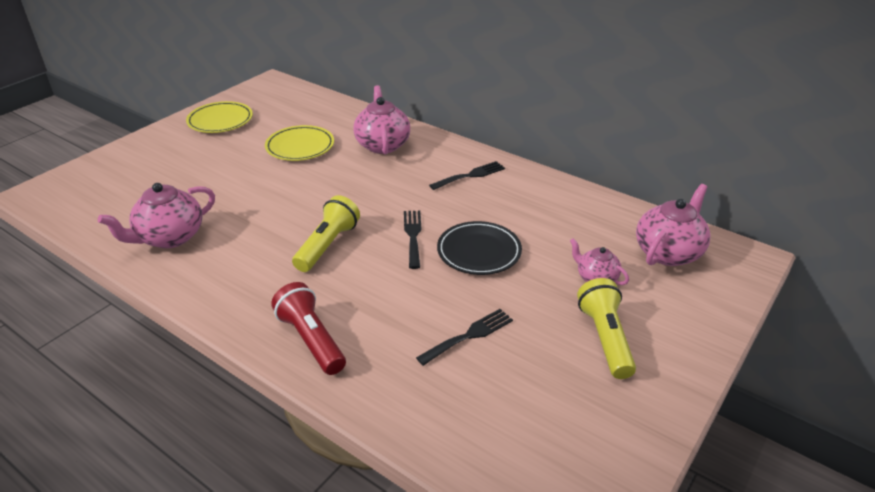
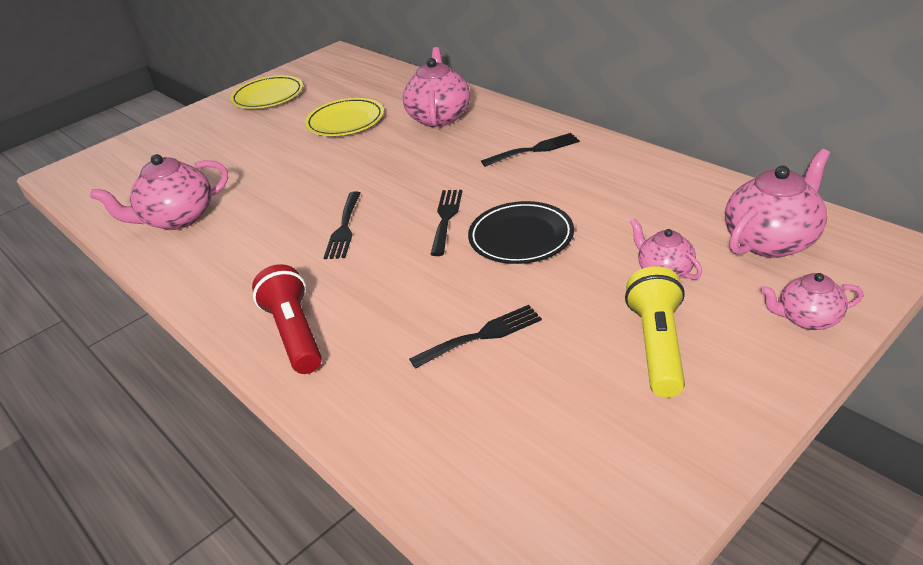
camera: 15 degrees right, 0 degrees up
(327, 245) = (344, 228): yellow flashlight -> black fork
(706, 313) = (807, 319): none -> pink teapot

